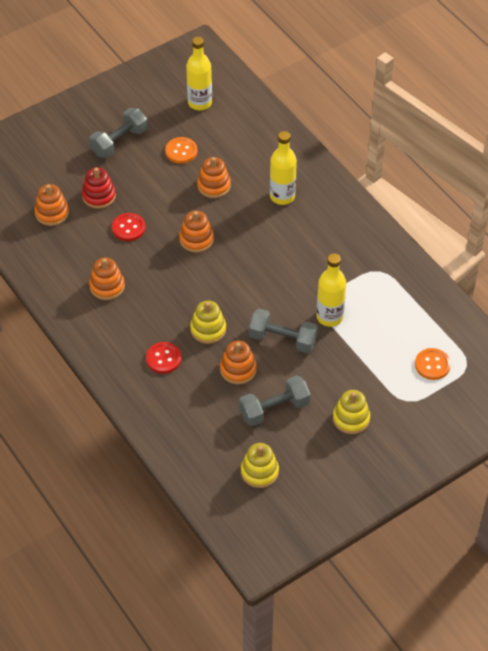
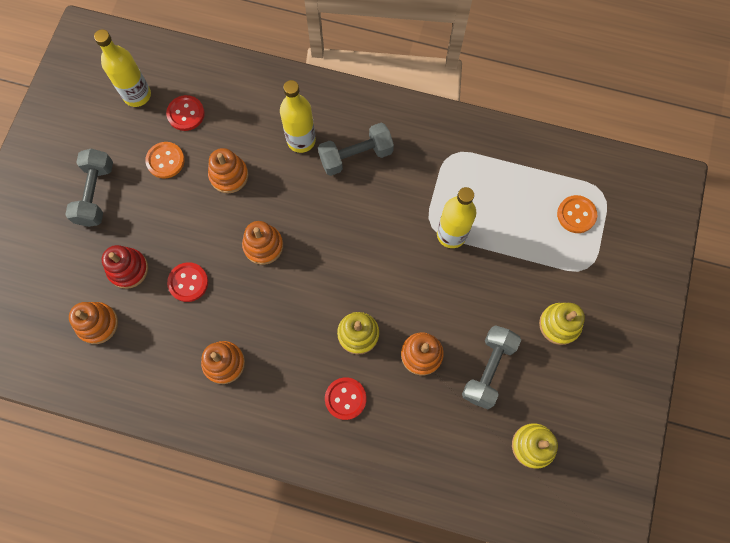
camera: 40 degrees left, 20 degrees up
(221, 133) = (186, 114): none -> red button
(282, 339) = (432, 291): grey dumbbell -> grey dumbbell (356, 156)

